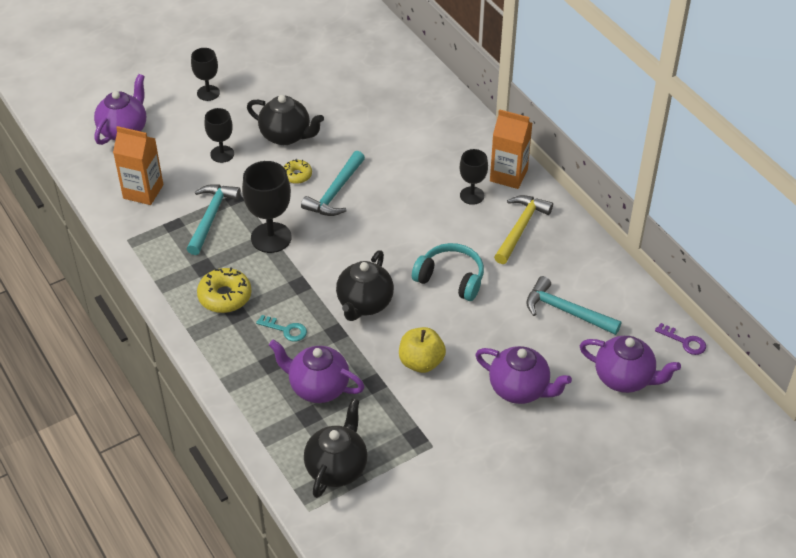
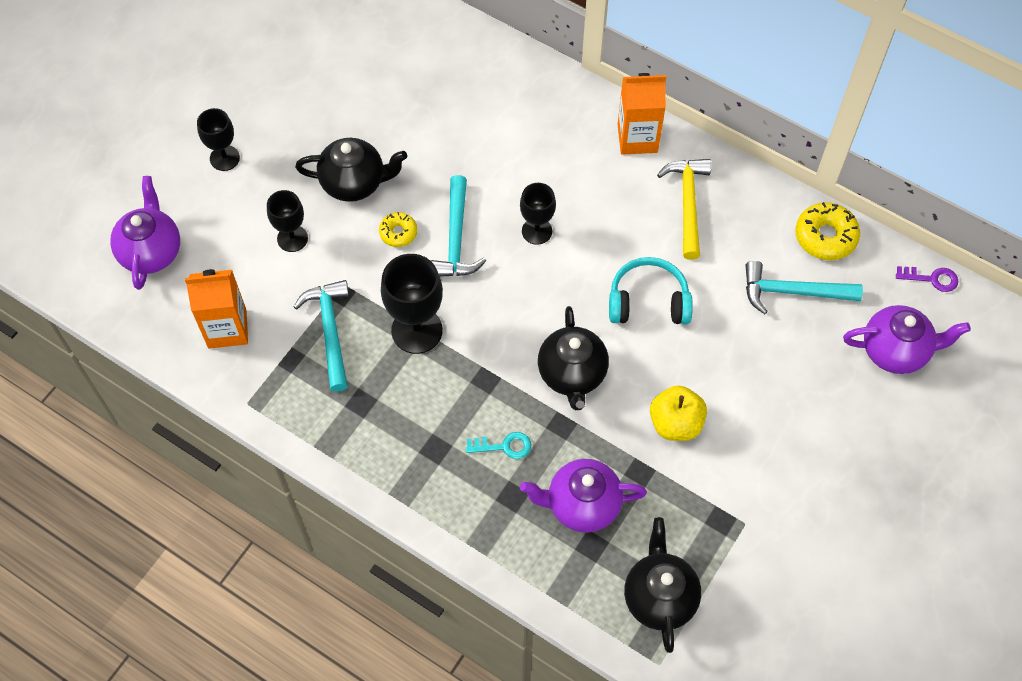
camera: 25 degrees left, 15 degrees up
(225, 296) = (409, 431): yellow donut -> yellow donut (825, 236)
(472, 195) = (611, 181): black goblet -> black goblet (537, 231)
(520, 389) = (797, 412): purple teapot -> none

